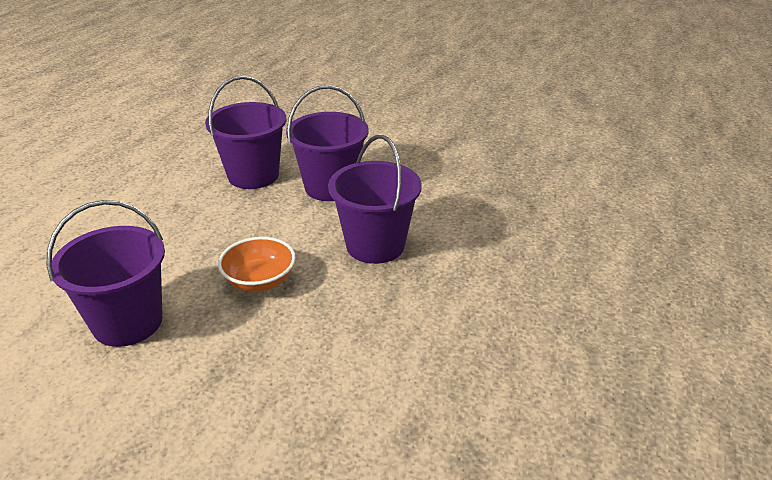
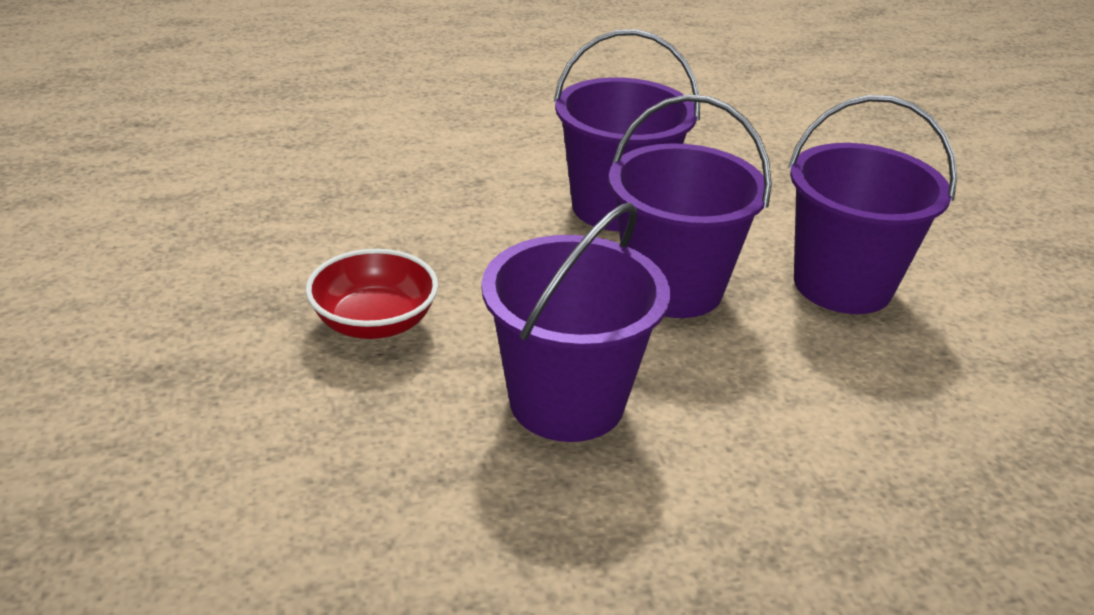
camera: 55 degrees right, 0 degrees up
(127, 322) = (209, 257): purple bucket -> purple bucket (842, 285)
(259, 281) = (374, 322): orange bowl -> red bowl

